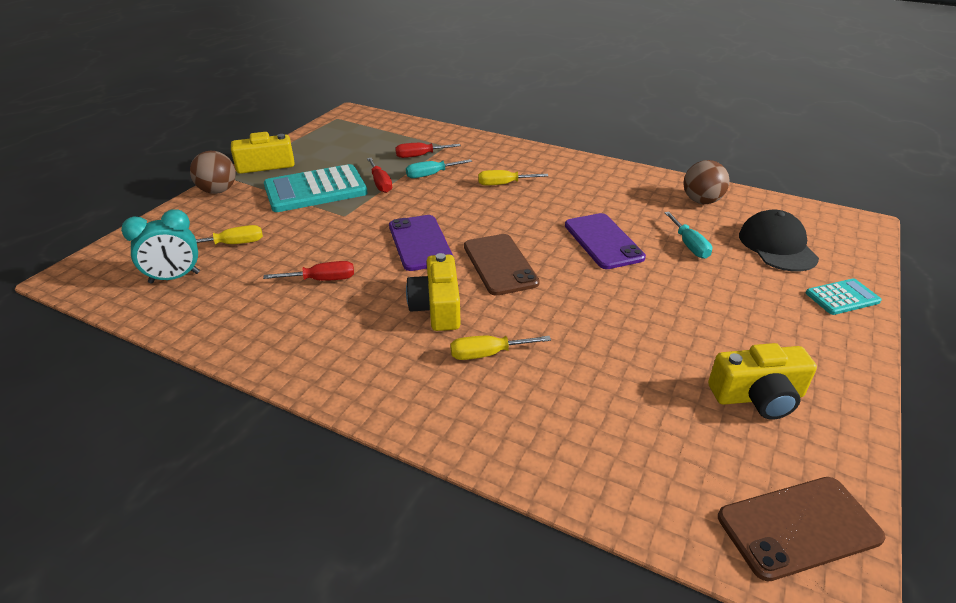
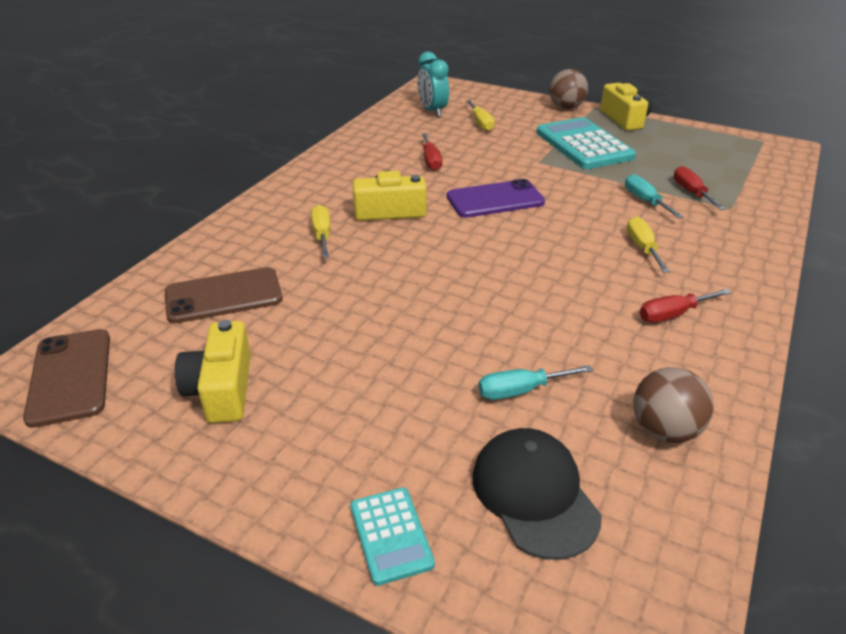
camera: 90 degrees right, 0 degrees up
(380, 183) = (610, 174): red screwdriver -> red screwdriver (673, 314)
(500, 264) = (460, 242): brown phone -> brown phone (224, 296)
(603, 241) = (518, 314): purple phone -> none
(777, 246) = (534, 494): black cap -> black cap turned 105 degrees counterclockwise

